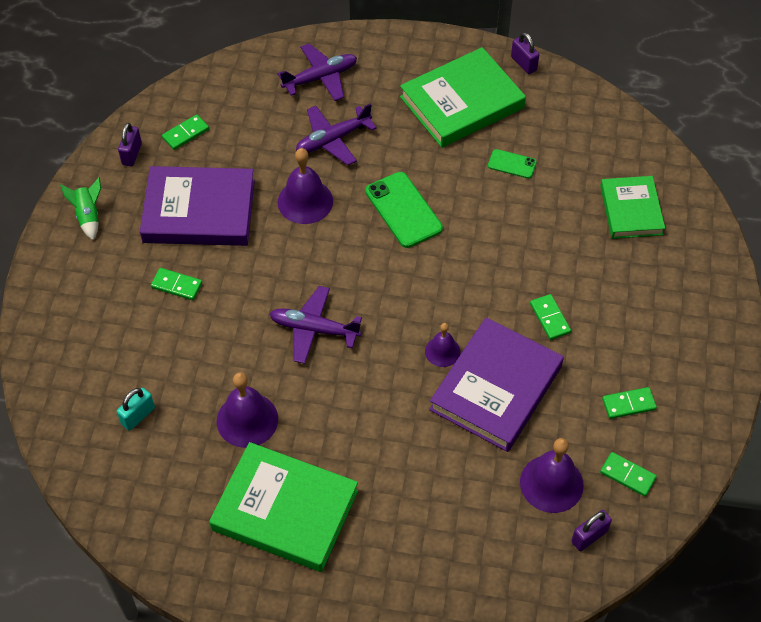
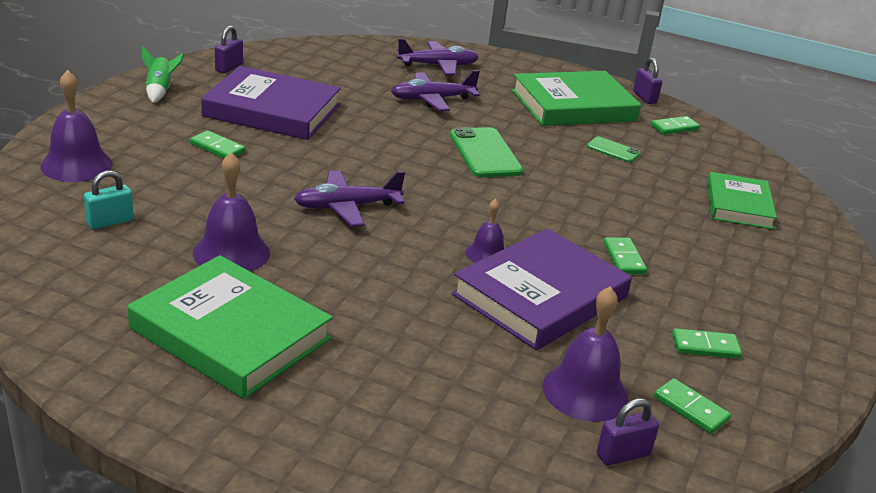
camera: 10 degrees right, 25 degrees down
(185, 134) = (288, 67): green domino -> green domino (674, 127)
(305, 201) = (384, 127): purple bell -> purple bell (76, 165)
(314, 329) = (347, 207): purple plane -> purple plane turned 45 degrees counterclockwise

